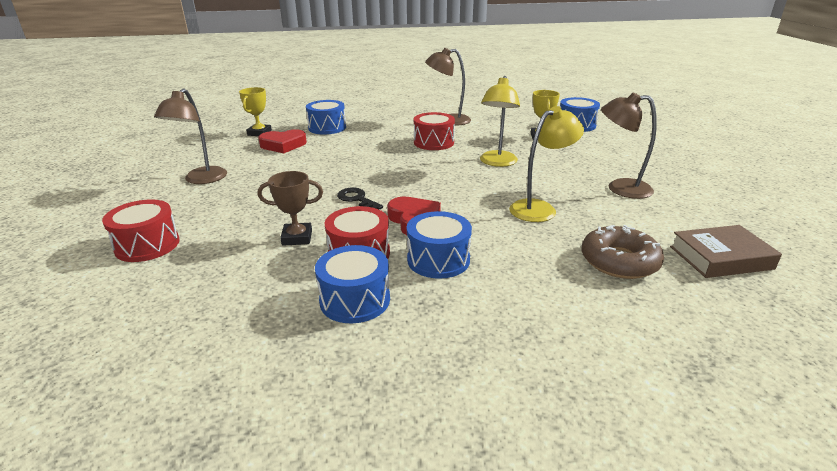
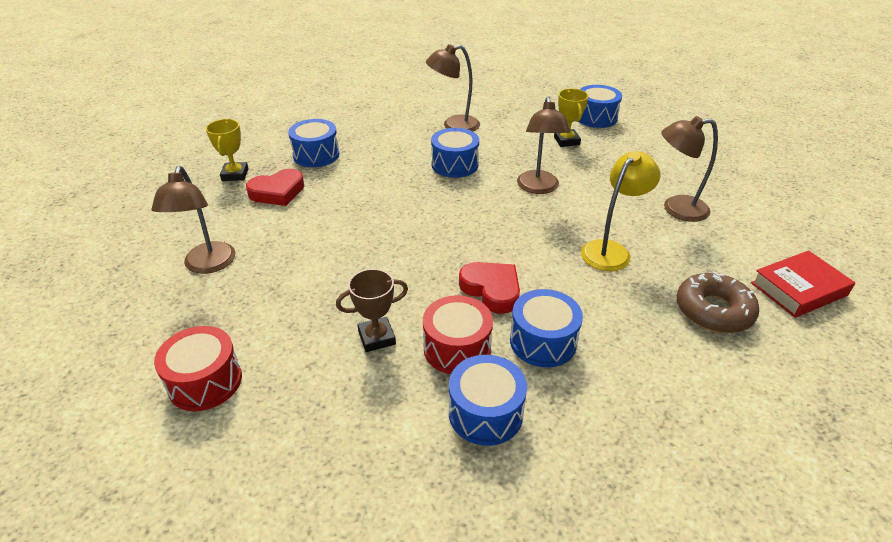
camera: 15 degrees left, 10 degrees up
(357, 199) = (413, 268): black key -> none
(433, 142) = (454, 165): red drum -> blue drum
(497, 163) = (538, 188): yellow lamp -> brown lamp
(721, 258) = (798, 289): brown book -> red book

